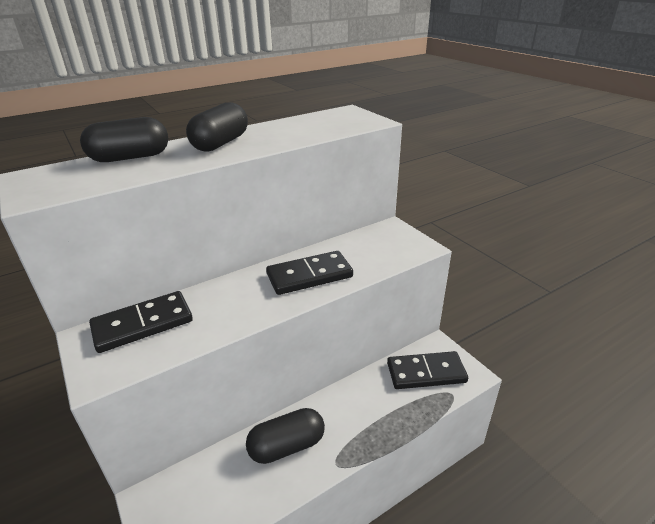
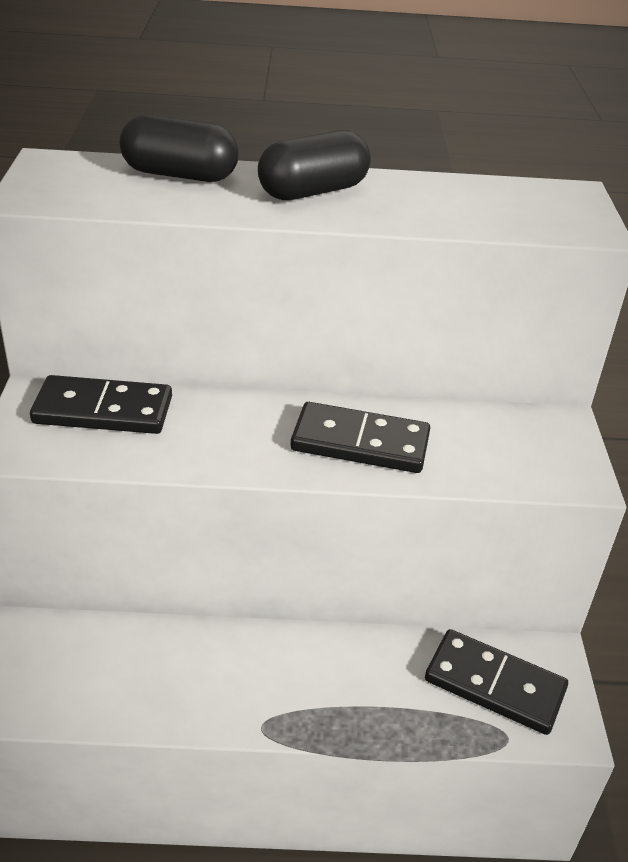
camera: 30 degrees right, 5 degrees up
(287, 446) = (218, 667): black capsule -> none

